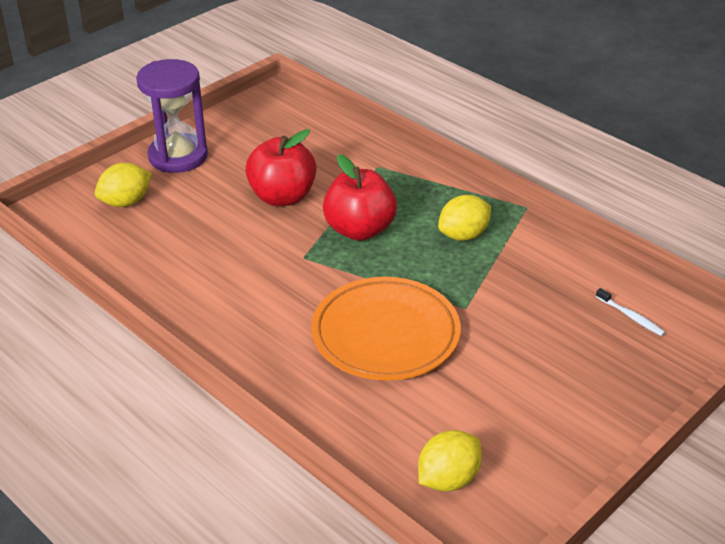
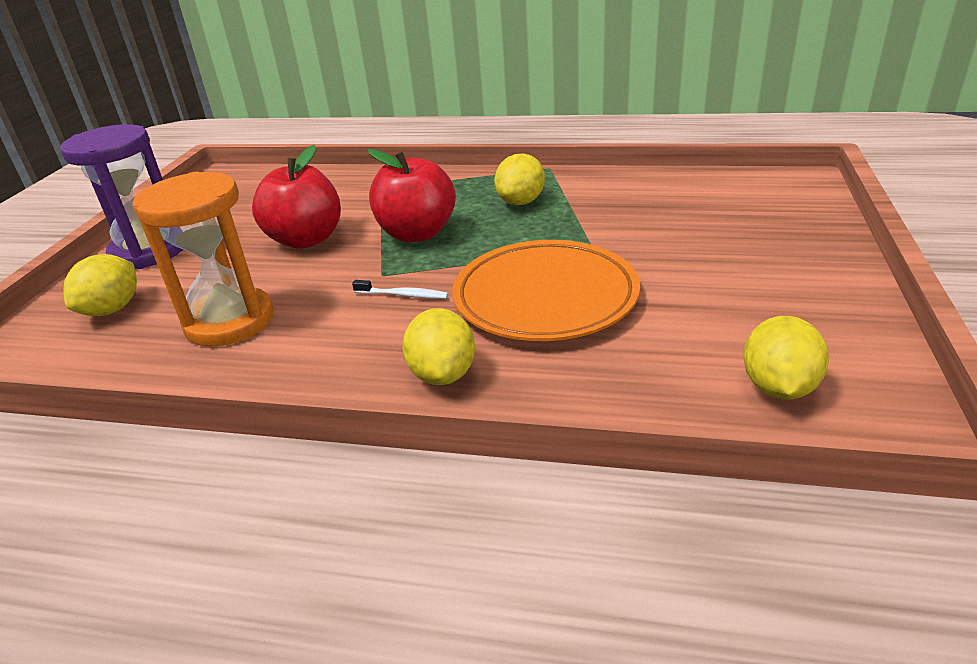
camera: 30 degrees left, 5 degrees down
(183, 249) = (229, 321): none -> orange hourglass
(268, 358) = (443, 374): none -> yellow lemon
(631, 317) = (734, 198): white toothbrush -> white toothbrush (403, 295)

